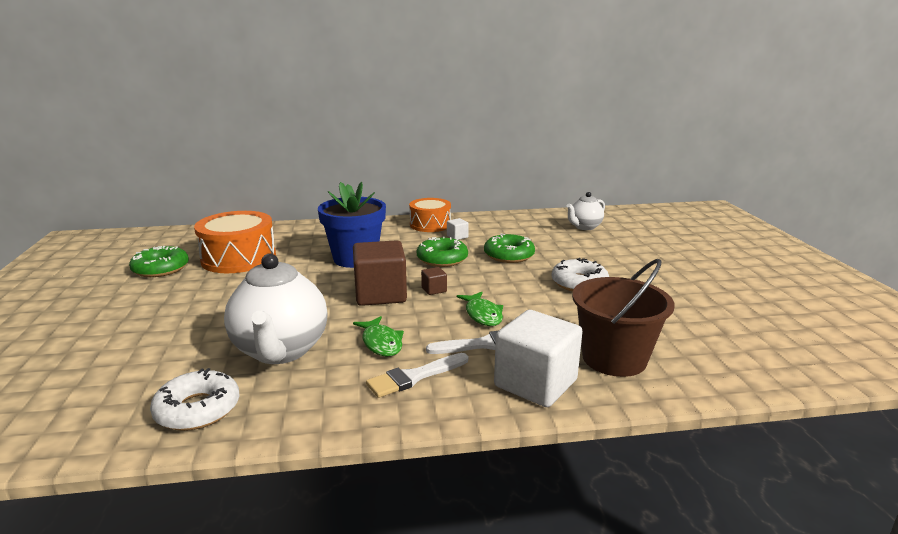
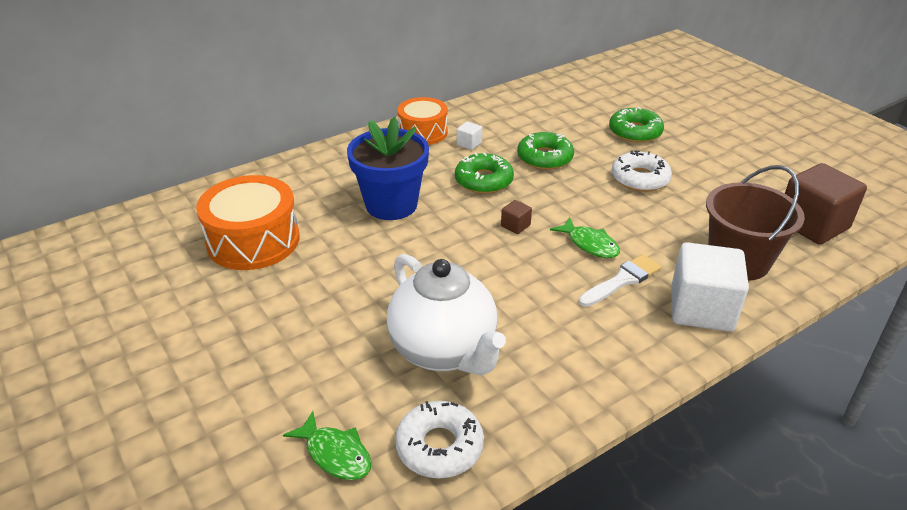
camera: 25 degrees left, 15 degrees up
(161, 269) = (172, 284): green donut -> green donut (635, 132)
(380, 294) = (468, 247): brown cube -> brown cube (812, 225)
(381, 343) = (530, 308): green fish -> green fish (335, 454)
(414, 377) = (598, 337): white brush -> none
(584, 227) = (582, 98): white teapot -> none

